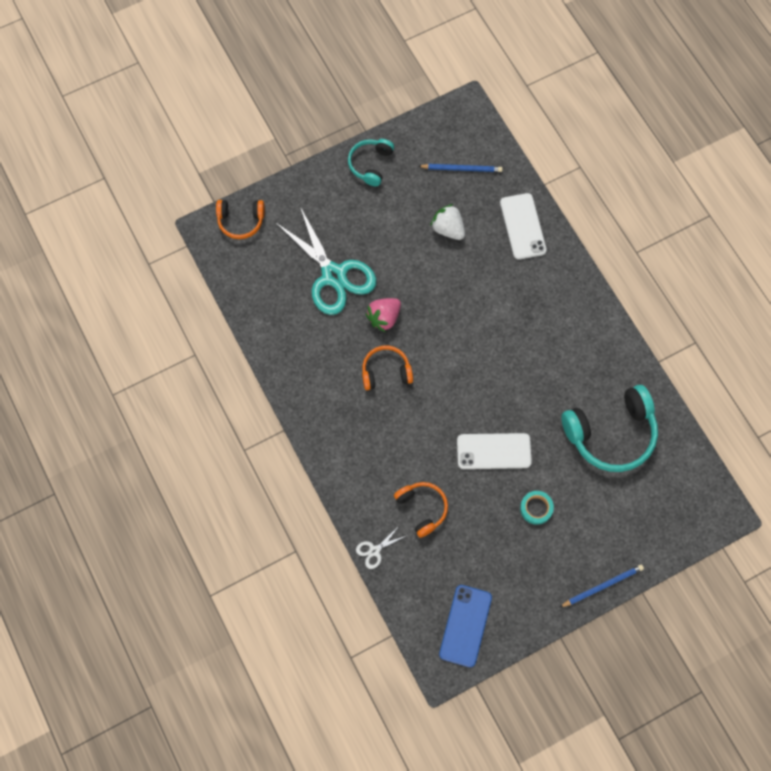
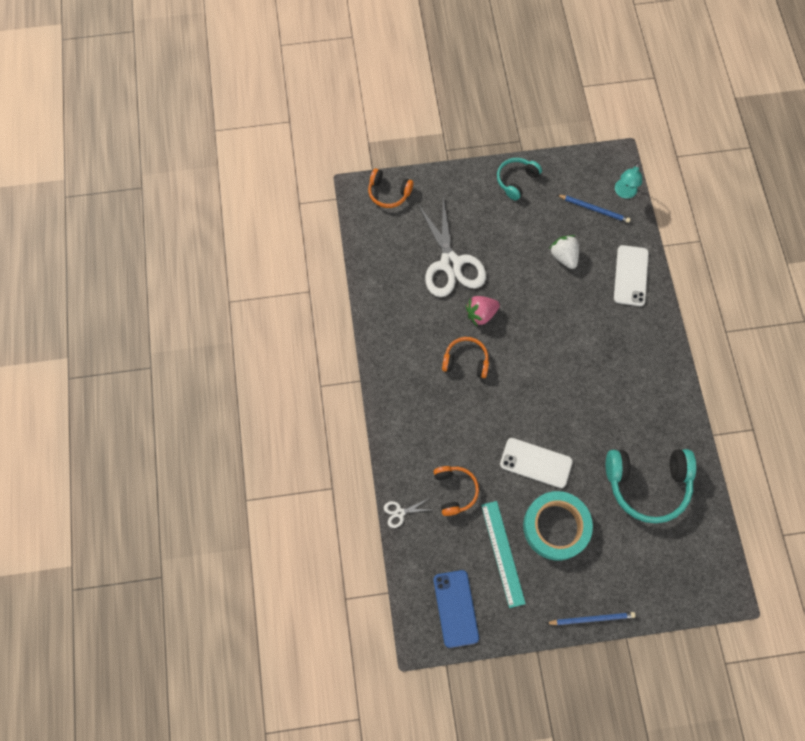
camera: 20 degrees right, 0 degrees up
(333, 275) = (450, 264): turquoise scissors -> white scissors
(465, 625) = (455, 608): blue phone -> blue phone turned 45 degrees counterclockwise
(486, 141) = (624, 193): none -> turquoise lamp
(493, 554) = (503, 553): none -> turquoise ruler
(536, 508) = (556, 527): turquoise tape -> turquoise tape, size x2.16

